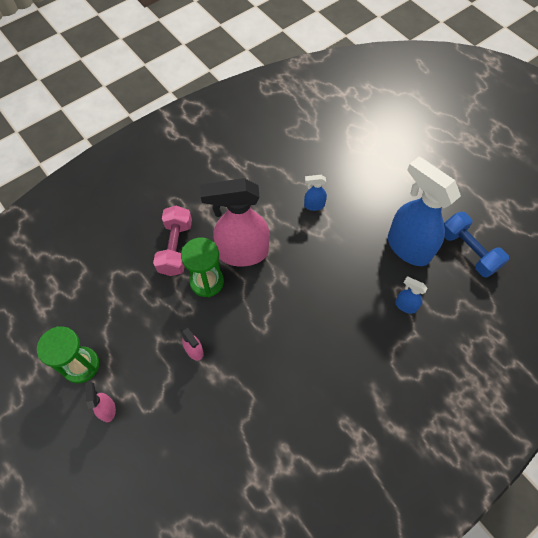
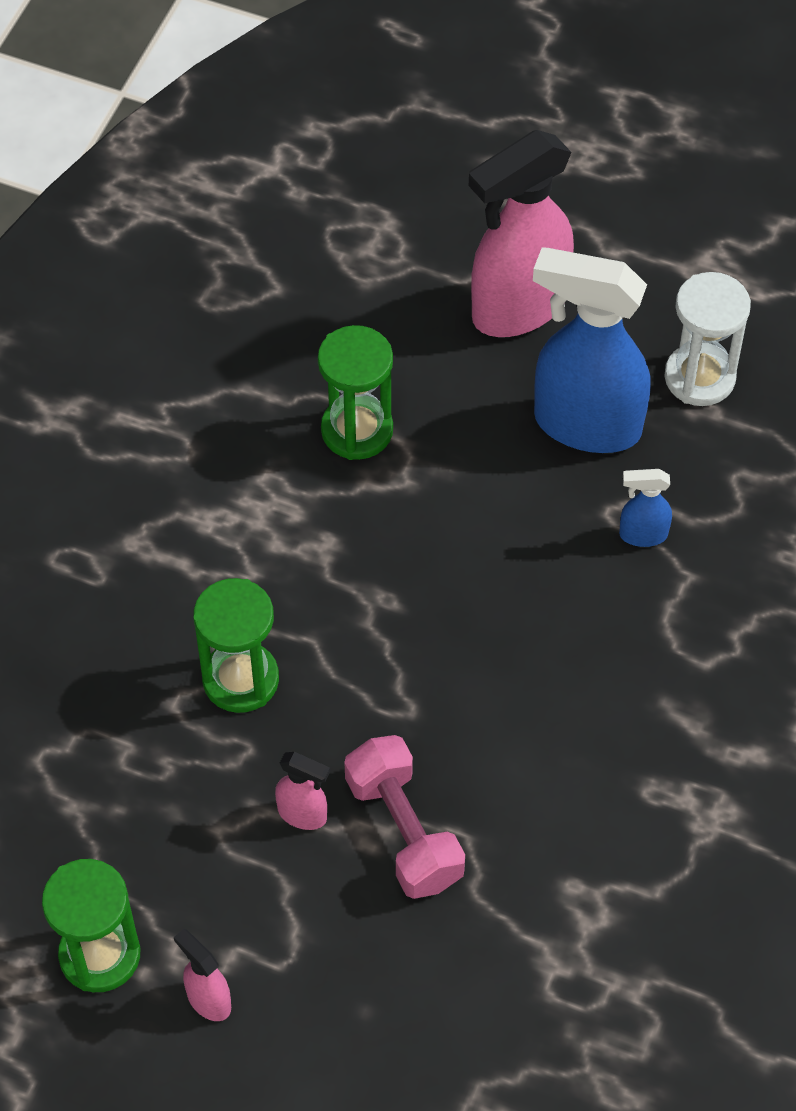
camera: 30 degrees left, 5 degrees down
(175, 248) = (133, 648): pink dumbbell -> pink dumbbell (404, 831)
(242, 253) = (274, 591): pink spray bottle -> pink spray bottle (518, 308)
(314, 205) = (357, 430): blue spray bottle -> green hourglass
(468, 251) = (699, 377): blue dumbbell -> white hourglass

